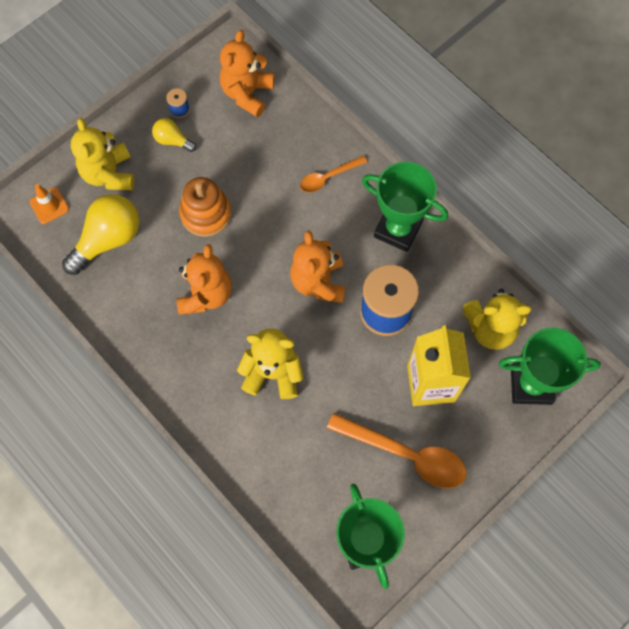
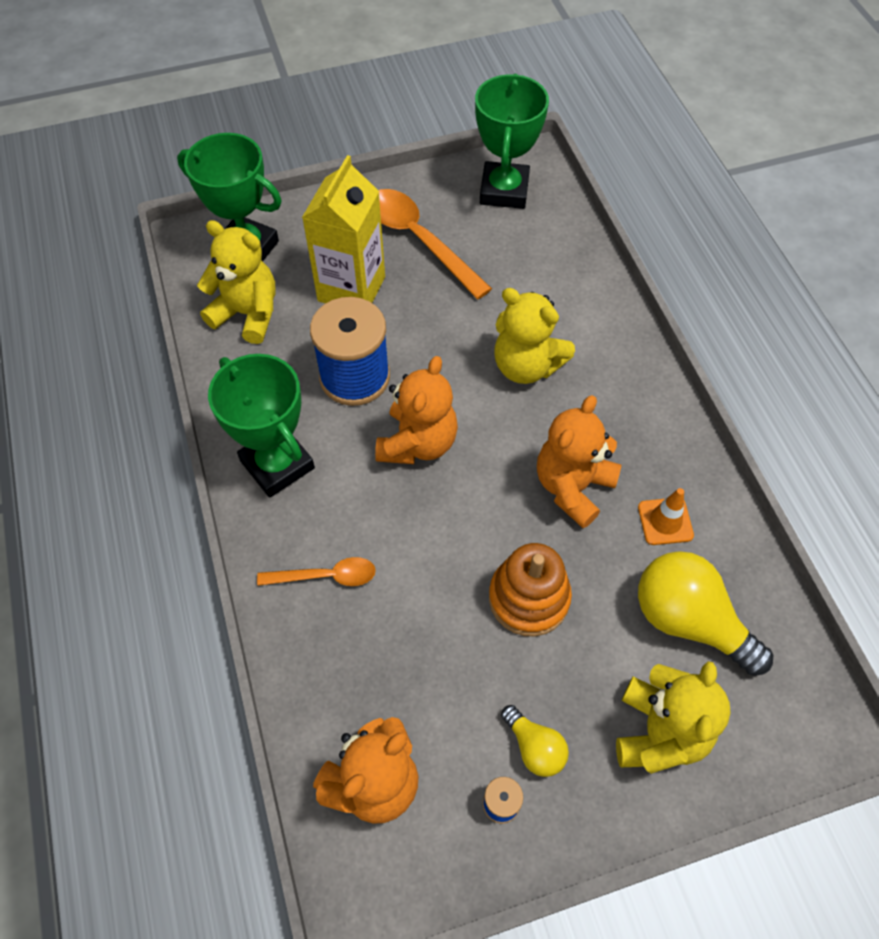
camera: 155 degrees left, 10 degrees down
(49, 205) = (771, 718): orange traffic cone -> orange traffic cone (665, 521)
(108, 239) = (688, 621): yellow light bulb -> yellow light bulb turned 60 degrees clockwise

